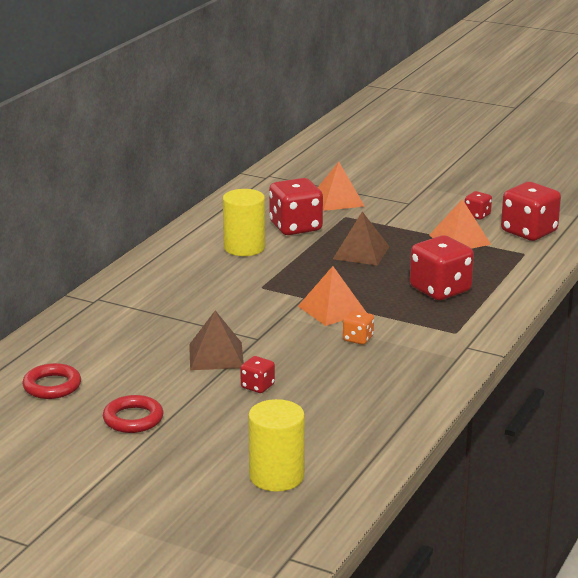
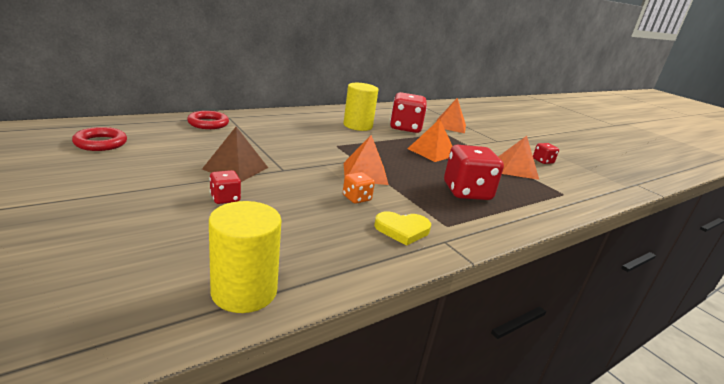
camera: 25 degrees right, 0 degrees up
(133, 419) = (96, 181): red ring -> red ring (208, 123)
(276, 476) = (87, 283): yellow cylinder -> yellow cylinder (244, 291)
(361, 252) = (432, 152): brown pyramid -> orange pyramid
(426, 351) = (402, 230): none -> yellow heart
(529, 232) = (578, 182): red dice -> none

